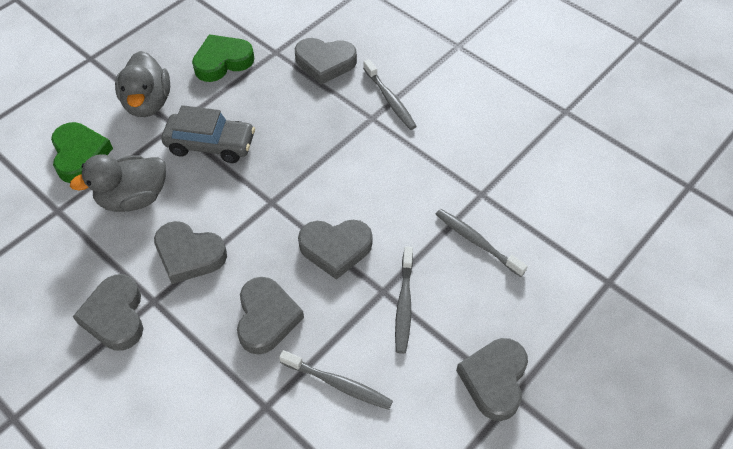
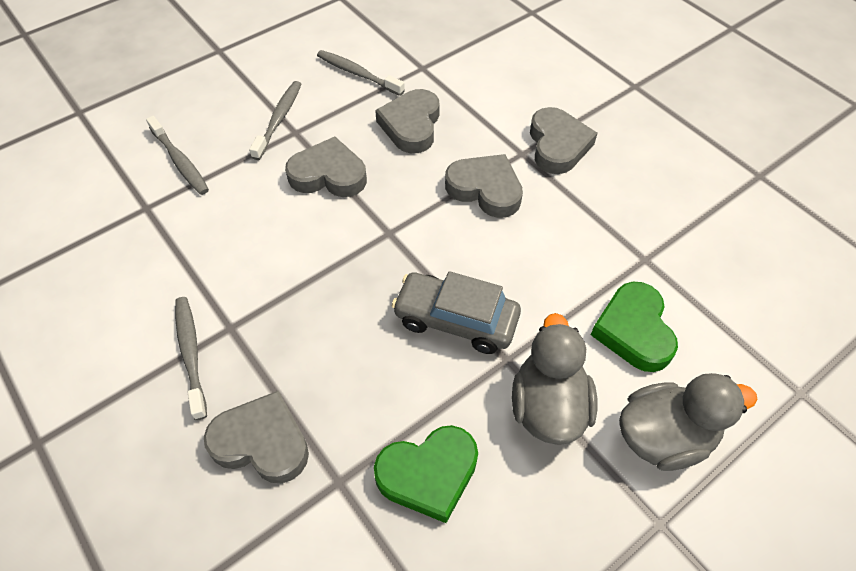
camera: 170 degrees left, 0 degrees up
(133, 198) = (553, 260): grey duck -> grey duck (664, 436)
(494, 380) = (228, 61): grey heart -> none

